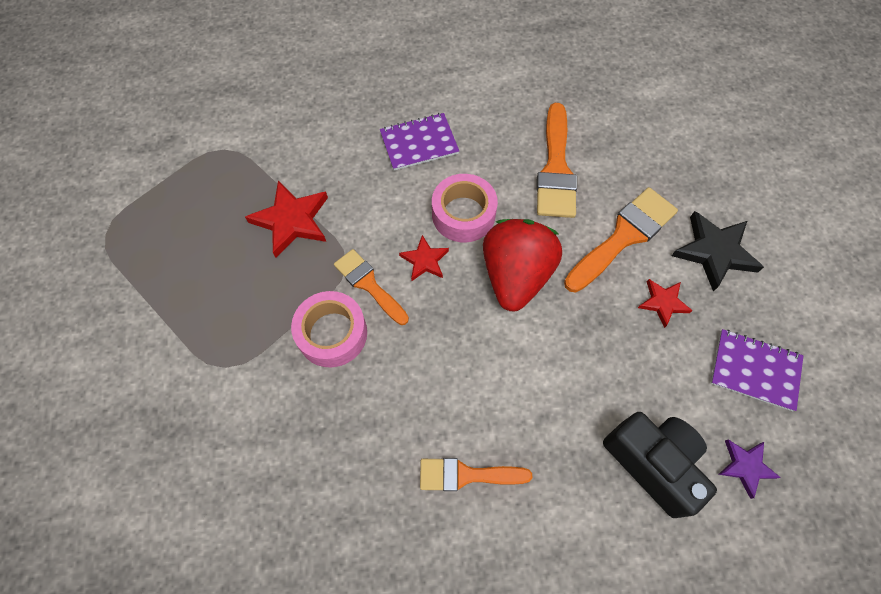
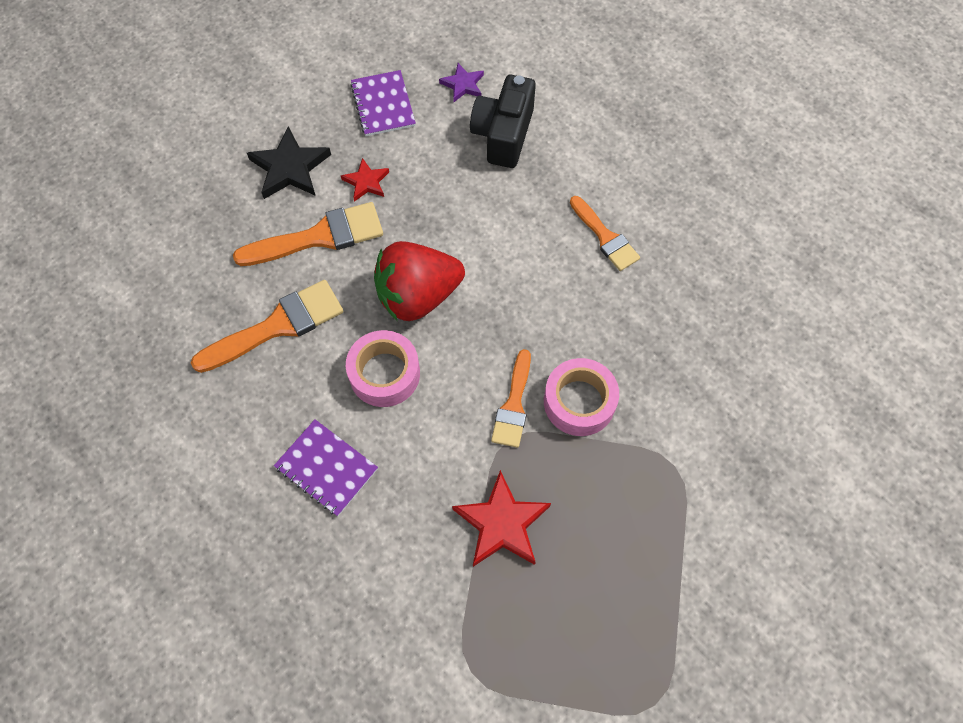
camera: 125 degrees left, 0 degrees up
(425, 260) = (456, 375): red star -> none
(623, 236) = (319, 237): orange brush -> orange brush turned 150 degrees clockwise

